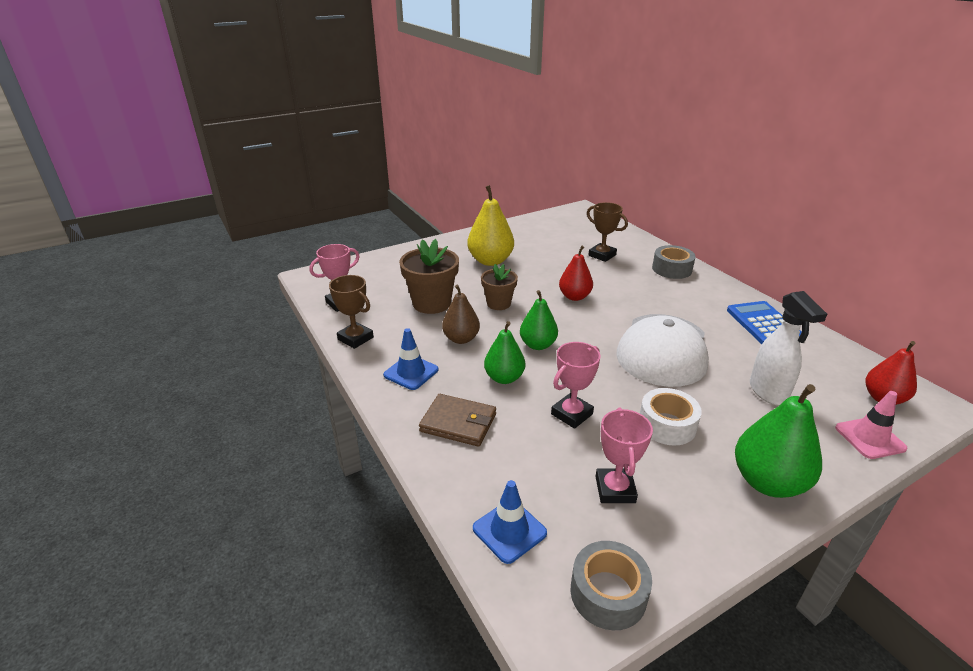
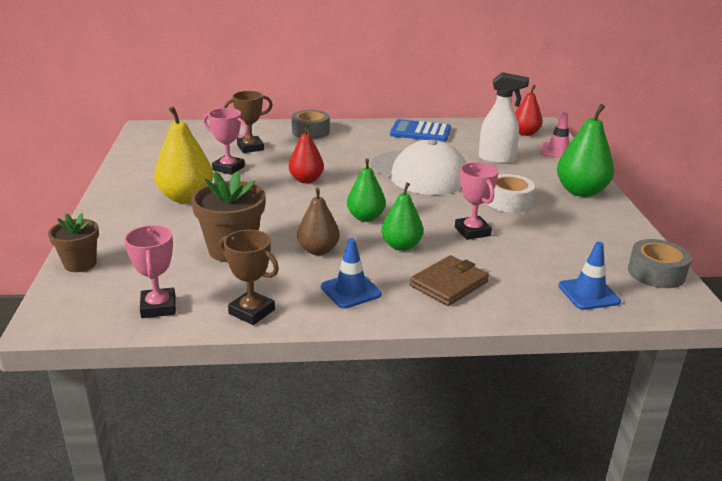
camera: 65 degrees left, 5 degrees down
(355, 338) = (252, 312): brown trophy -> brown trophy turned 60 degrees clockwise
(498, 303) = (276, 216): brown flower pot -> brown flower pot (80, 264)
(615, 489) = (564, 241): pink trophy -> pink trophy (228, 168)

